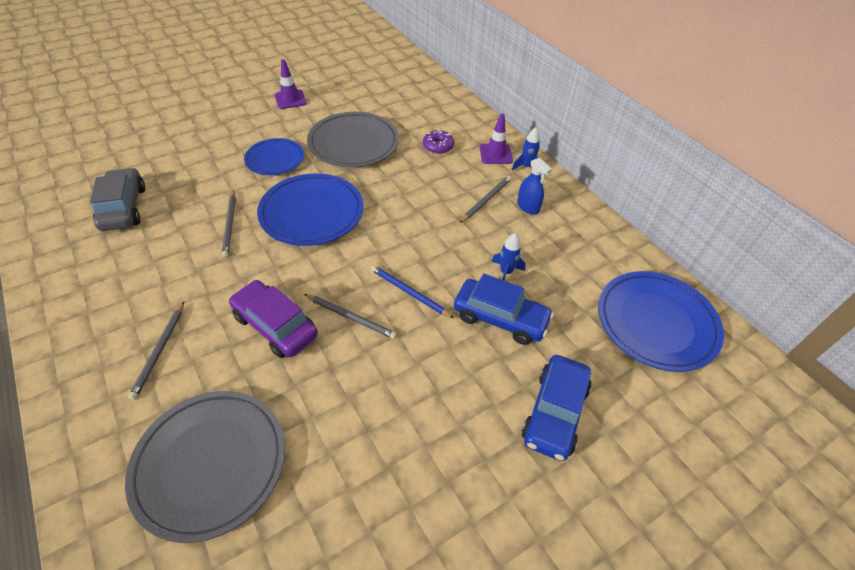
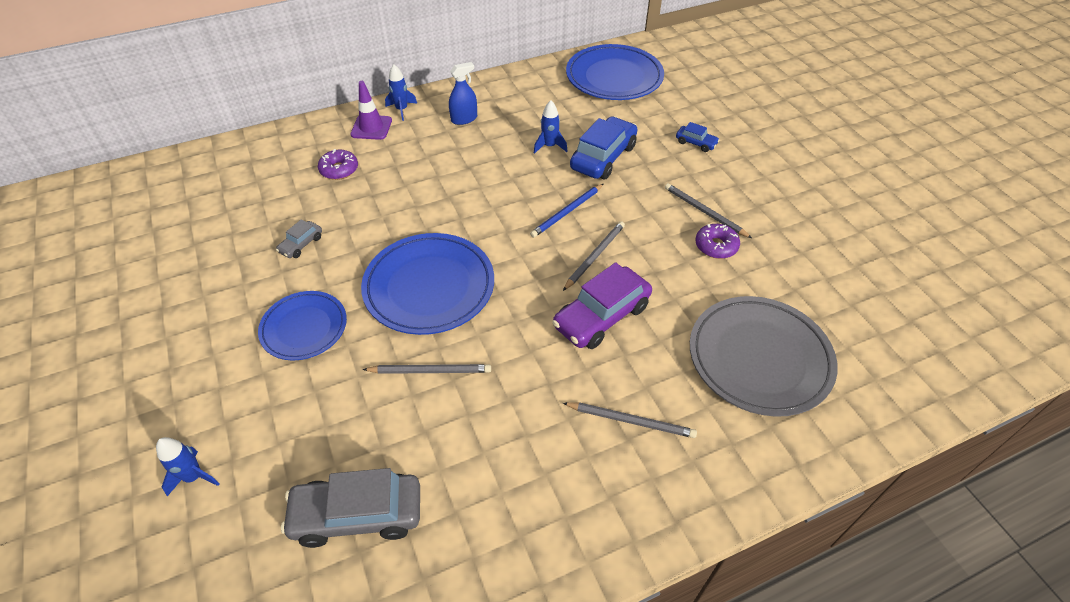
camera: 80 degrees left, 0 degrees up
(169, 141) = (194, 477): none -> blue rocket
(290, 99) = (151, 314): purple traffic cone -> none
(353, 143) = (301, 244): grey plate -> grey car
(372, 428) = (716, 246): none -> purple donut
(486, 200) = (446, 145): grey pencil -> grey pencil (704, 212)
(555, 413) = (696, 143): blue car -> blue car, size x0.49

